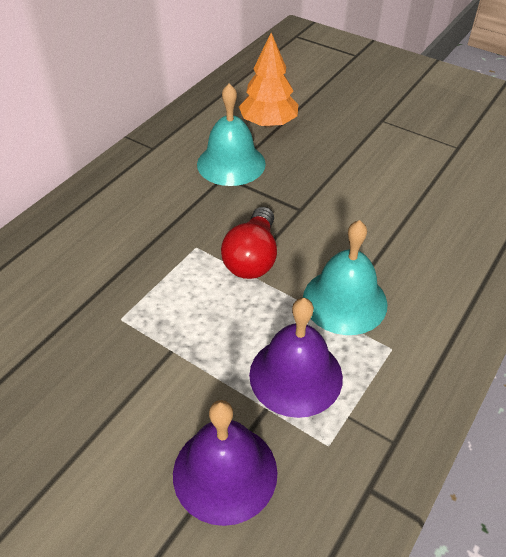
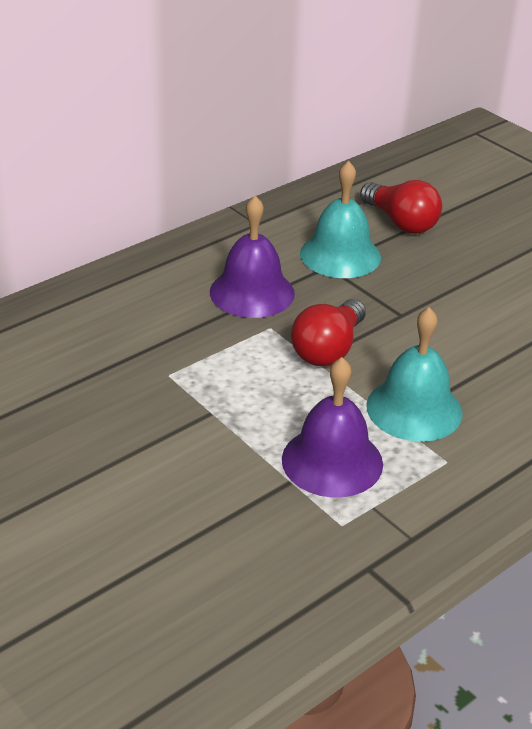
camera: 15 degrees right, 10 degrees down
(225, 472) = (228, 521): purple bell -> purple bell (252, 292)
(268, 123) = (401, 222): orange tree -> red light bulb

